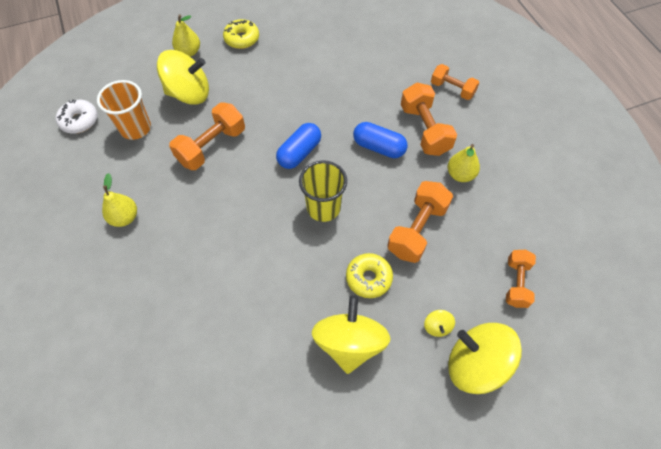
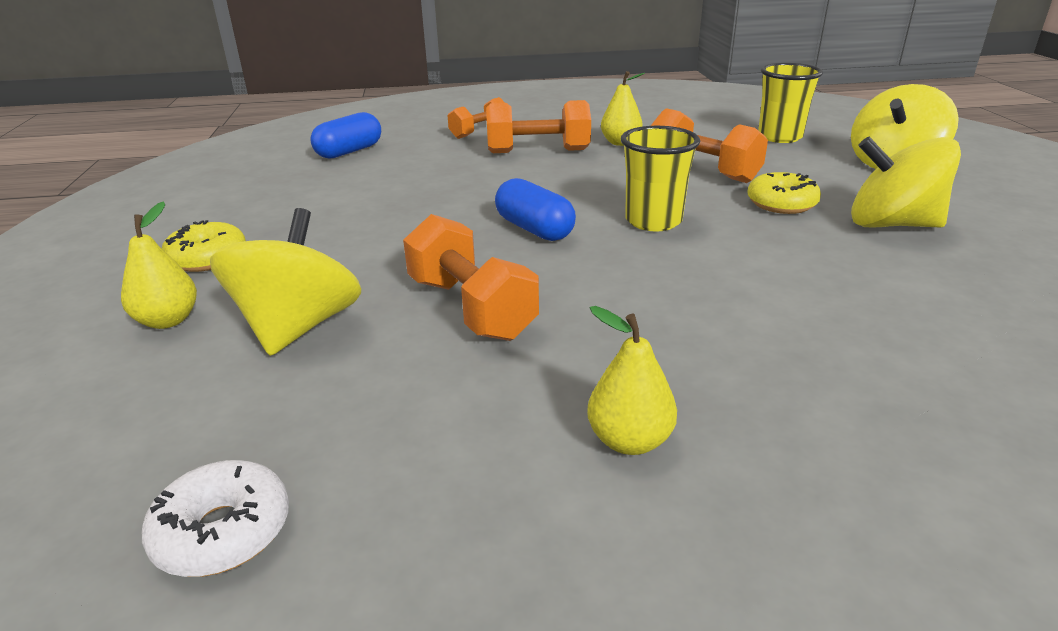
camera: 75 degrees left, 30 degrees down
(135, 128) = (344, 412): orange cup -> none
(379, 147) = (553, 177): blue capsule -> blue capsule (349, 151)
(437, 326) = (848, 175): yellow spinning top -> none
(516, 283) = (780, 137): orange dumbbell -> yellow cup

